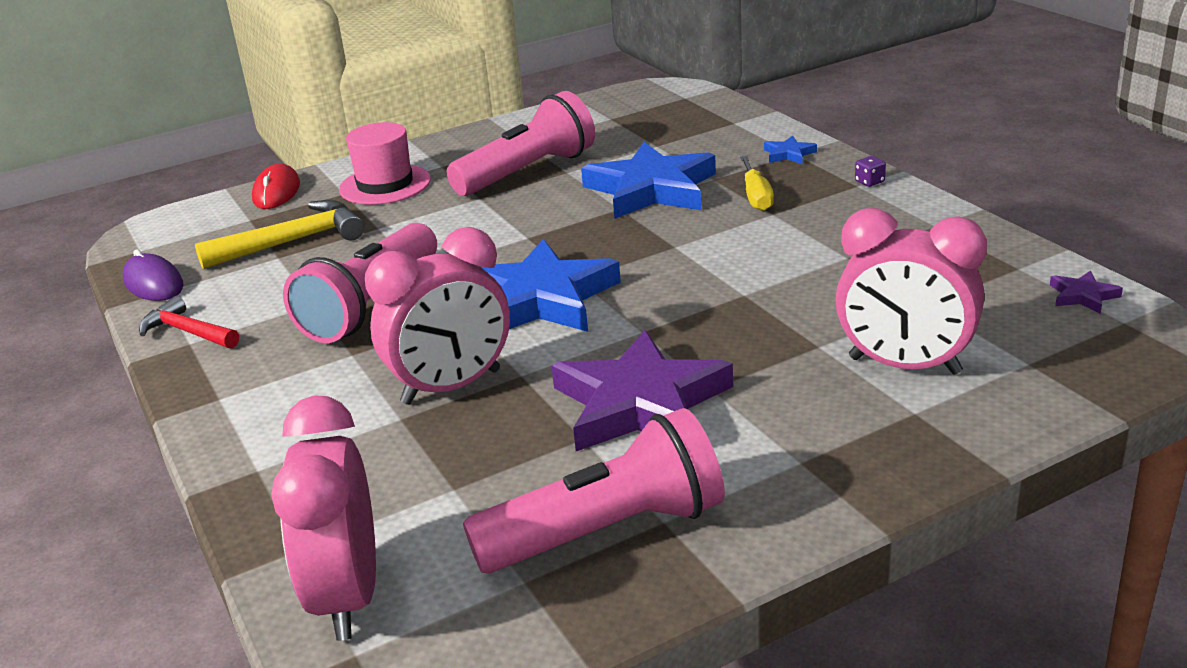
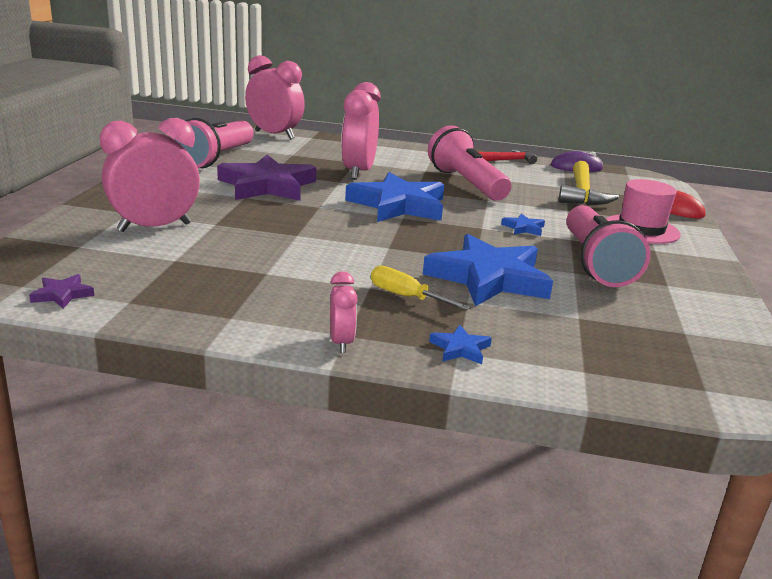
camera: 125 degrees right, 5 degrees down
(488, 222) = (523, 228): none -> blue star
(869, 182) = (341, 342): purple dice -> pink clock

